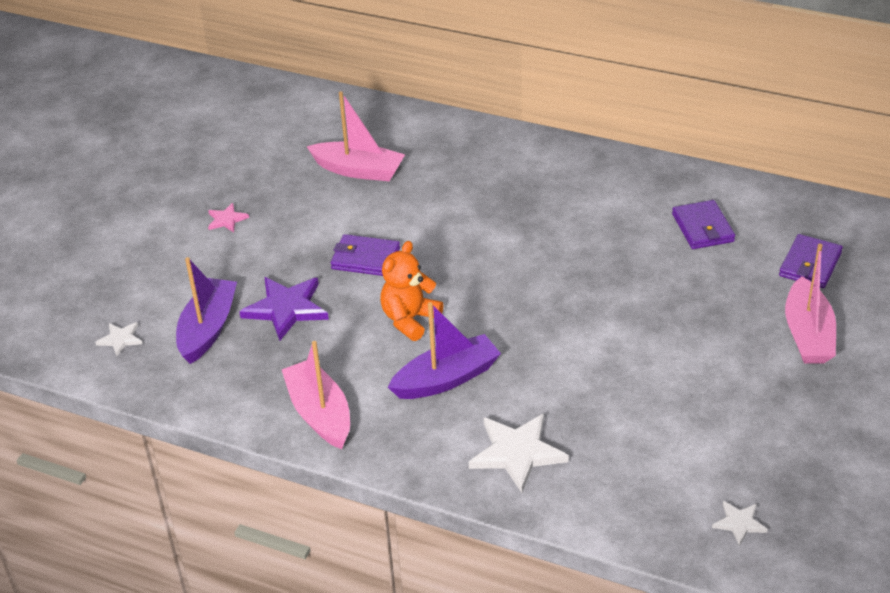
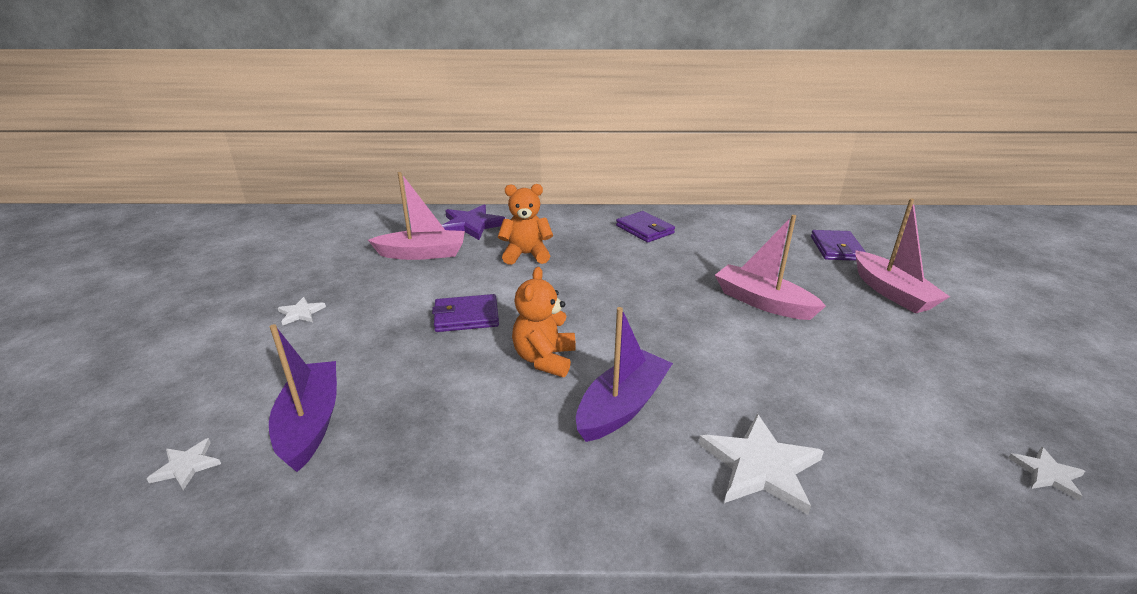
camera: 25 degrees left, 10 degrees down
(226, 220) = (301, 313): pink star -> white star
(286, 309) = (402, 379): purple star -> purple star (471, 225)
(320, 414) = (500, 488): pink boat -> pink boat (763, 302)
(460, 195) = (526, 255): none -> orange teddy bear
(703, 228) = (737, 241): purple wallet -> purple wallet (645, 229)

